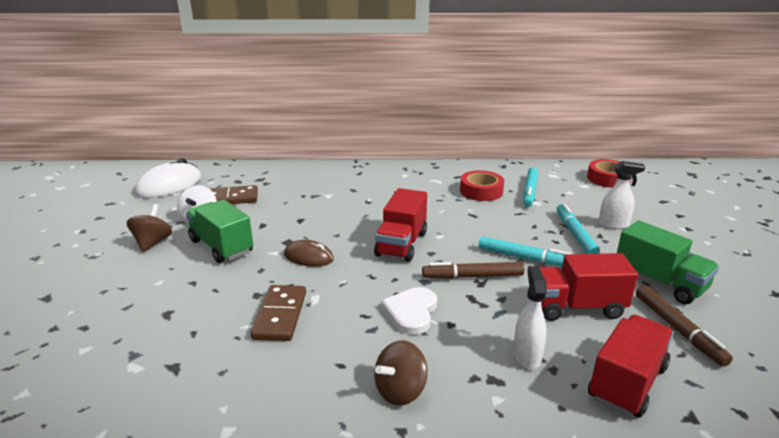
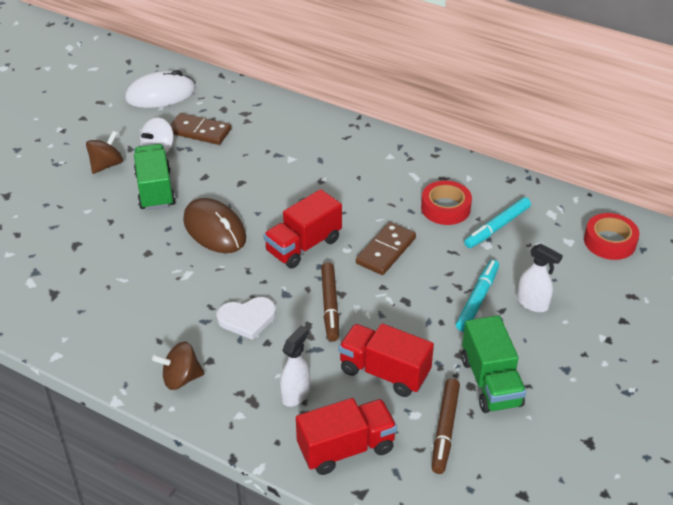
camera: 30 degrees right, 15 degrees up
(280, 315) = (150, 280): brown domino -> brown domino (386, 251)
(308, 257) = (214, 229): brown mouse -> brown mouse, size x1.63
(411, 312) = (247, 319): white heart -> white heart turned 150 degrees counterclockwise
(472, 276) = (330, 306): brown marker -> brown marker turned 120 degrees counterclockwise
(525, 258) = (397, 306): turquoise marker -> none

